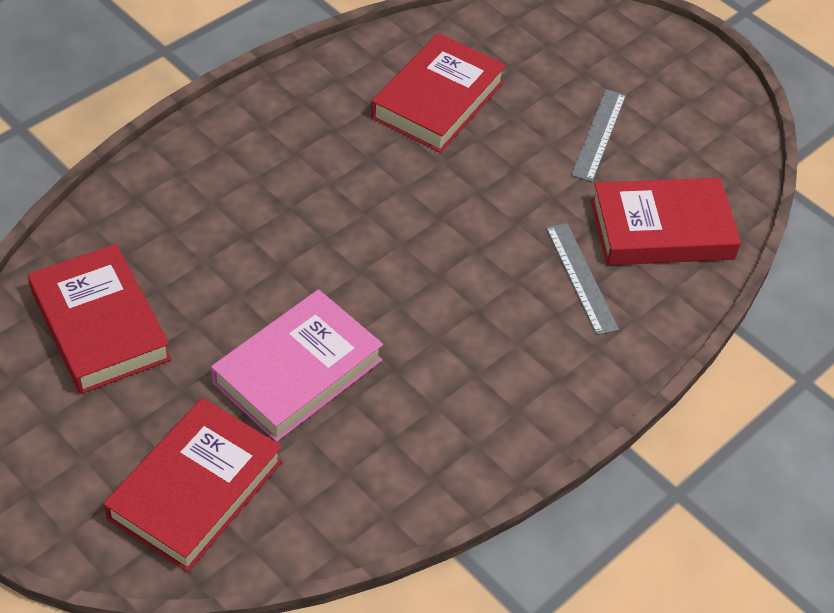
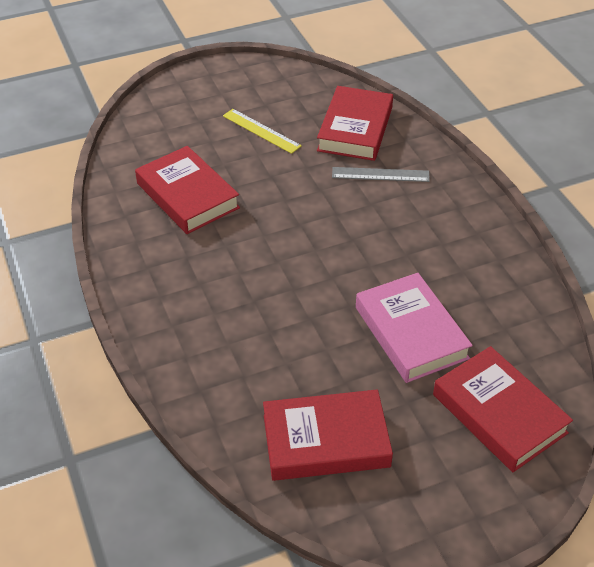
camera: 65 degrees left, 5 degrees down
(599, 134) = (261, 131): grey ruler -> yellow ruler

